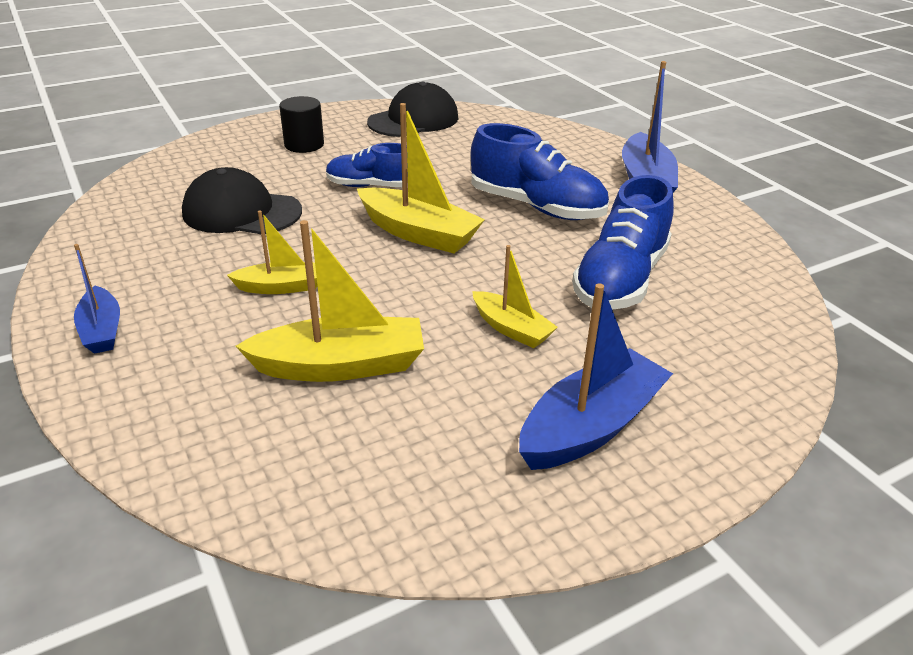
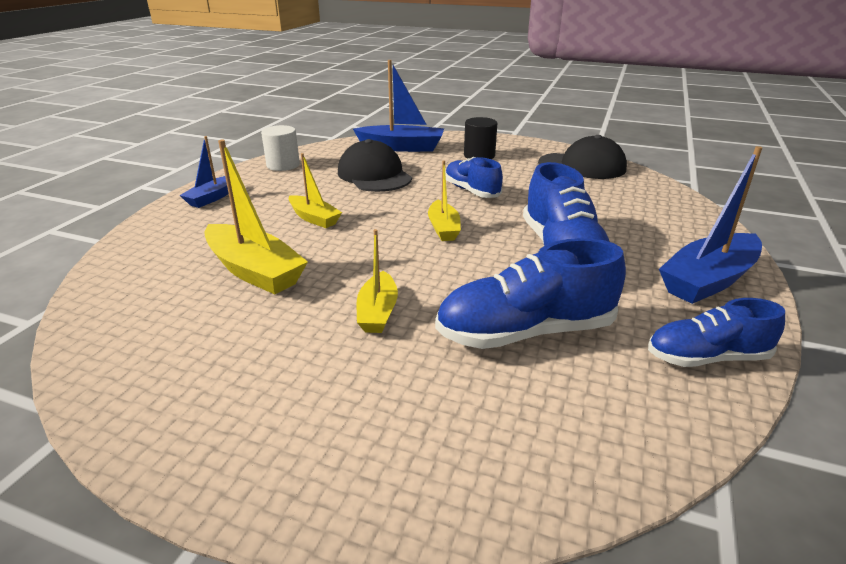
camera: 50 degrees right, 5 degrees down
(100, 250) = (283, 165): none -> white cylinder
(418, 233) = (443, 228): yellow boat -> yellow boat, size x0.59
(590, 427) = (290, 404): blue boat -> blue boat (401, 147)
(721, 234) = (706, 357): none -> blue shoe

